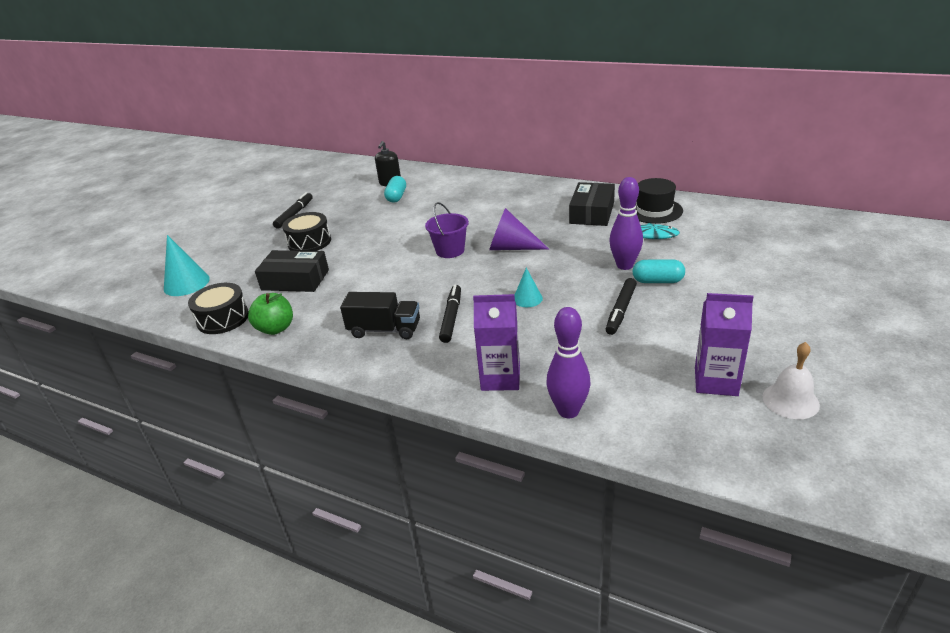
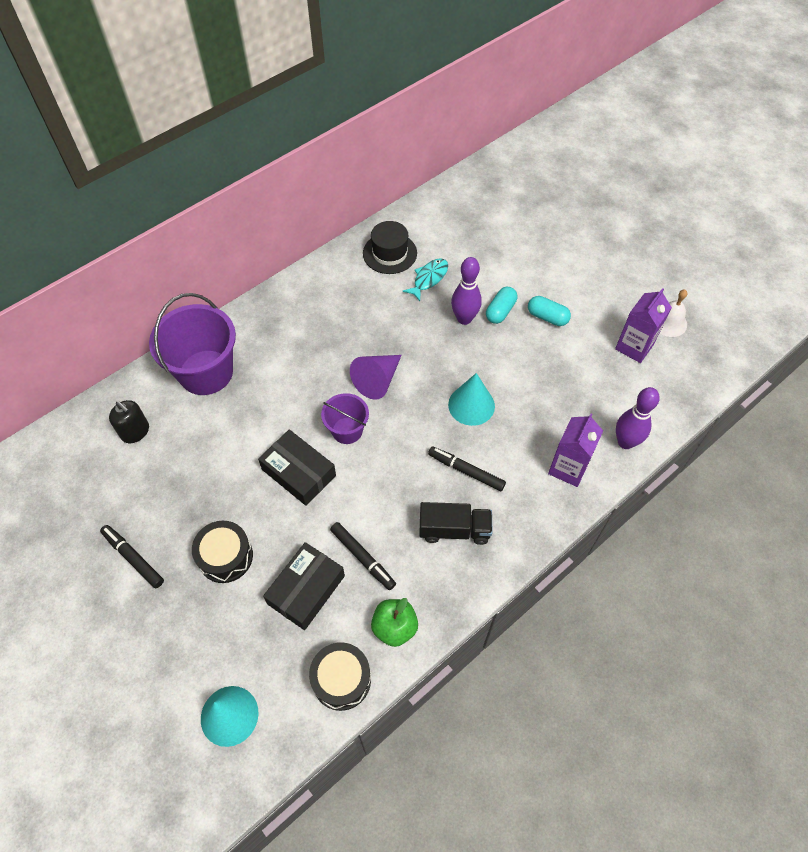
camera: 70 degrees left, 25 degrees up
(385, 330) = (454, 530): black truck -> black truck turned 60 degrees clockwise
(396, 197) = (181, 437): turquoise capsule -> turquoise capsule (547, 317)
(457, 186) = (206, 372): none -> purple bucket
(527, 298) = (471, 405): turquoise cone -> turquoise cone, size x1.69
(592, 212) = (359, 294): black box -> black box (299, 472)
(621, 310) = (526, 354): black marker -> black marker (362, 557)

